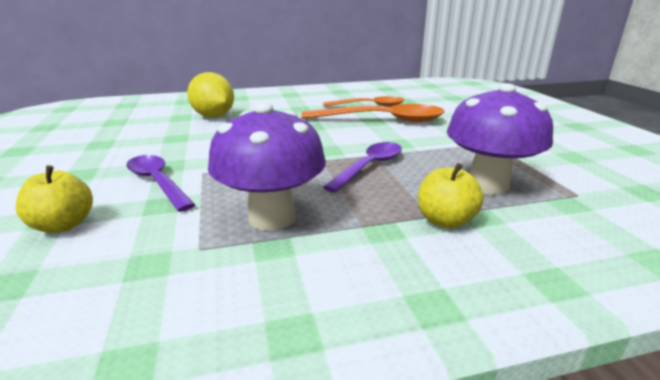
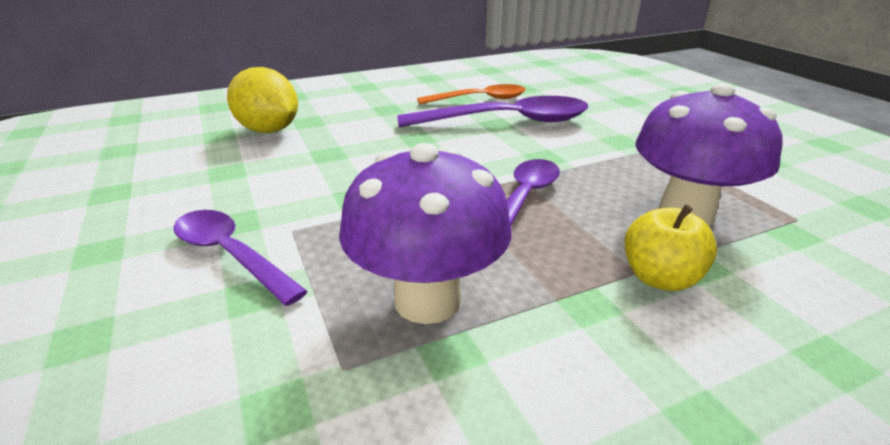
camera: 10 degrees left, 5 degrees up
(63, 225) = (108, 352): yellow apple -> none
(381, 120) = (506, 121): orange spoon -> purple spoon

